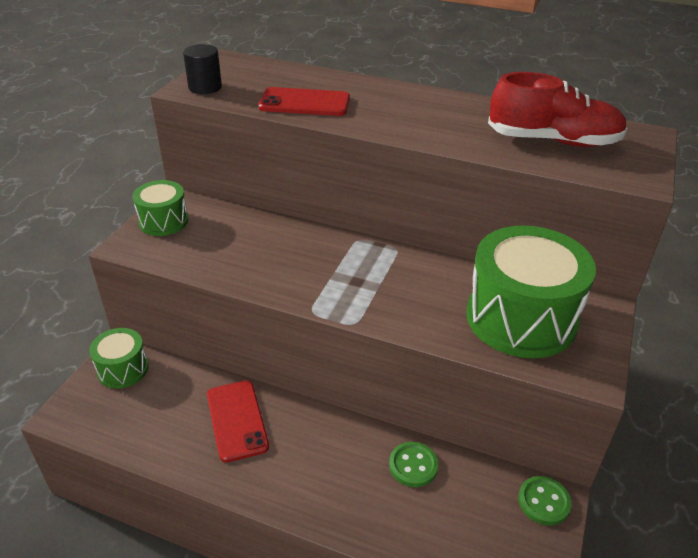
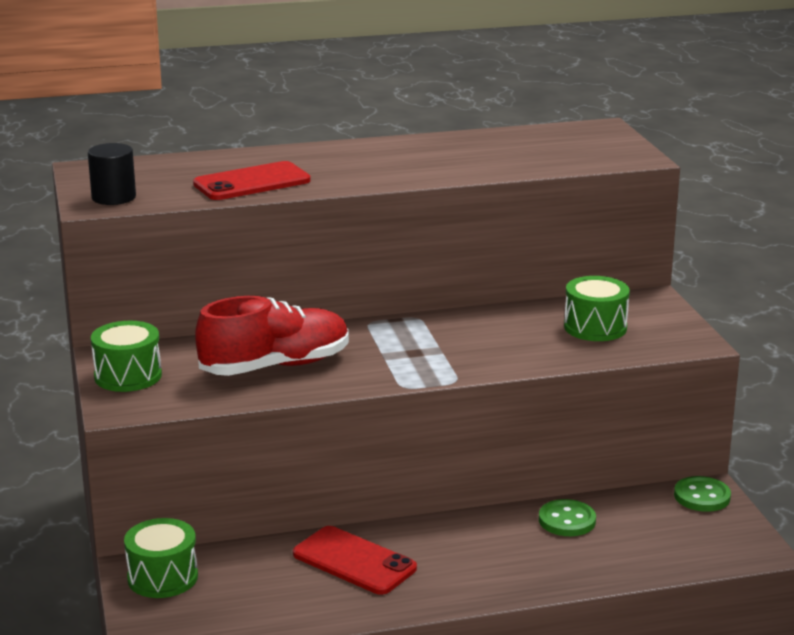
camera: 35 degrees left, 15 degrees down
(521, 318) = (595, 327): green drum -> green drum, size x0.52
(553, 141) = (533, 151): red shoe -> red shoe (275, 366)

